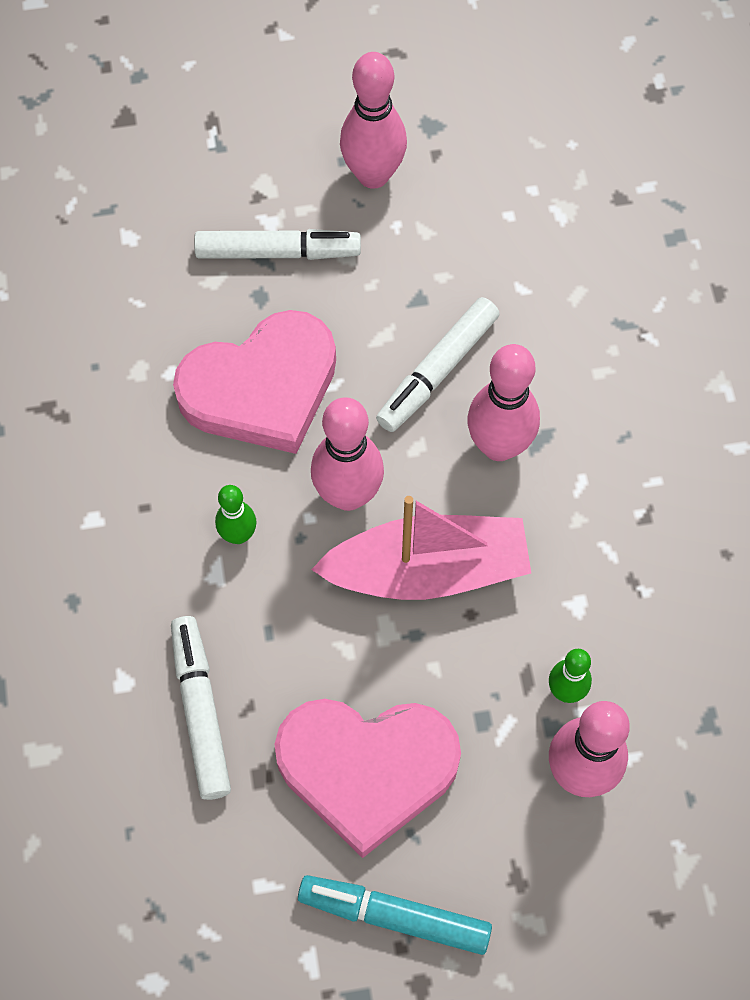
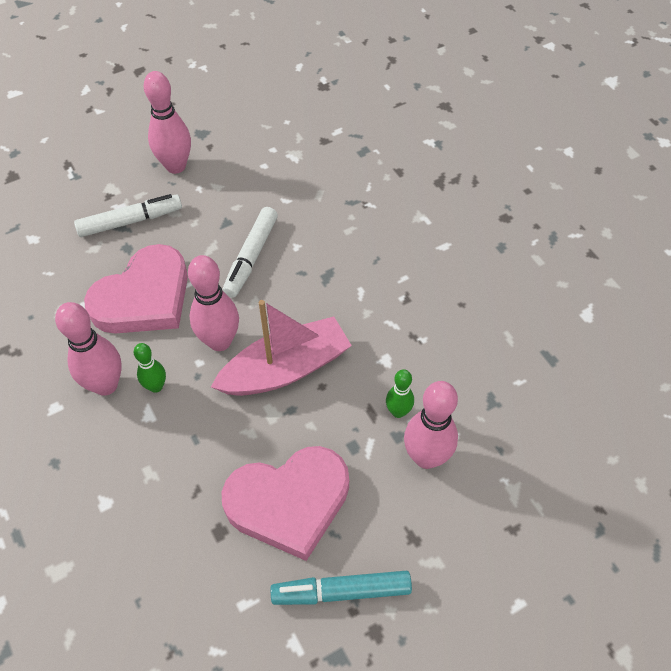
camera: 20 degrees left, 10 degrees down
(200, 711) = (164, 503): white marker -> none
(499, 445) = (303, 286): pink bowling pin -> pink bowling pin (106, 385)

